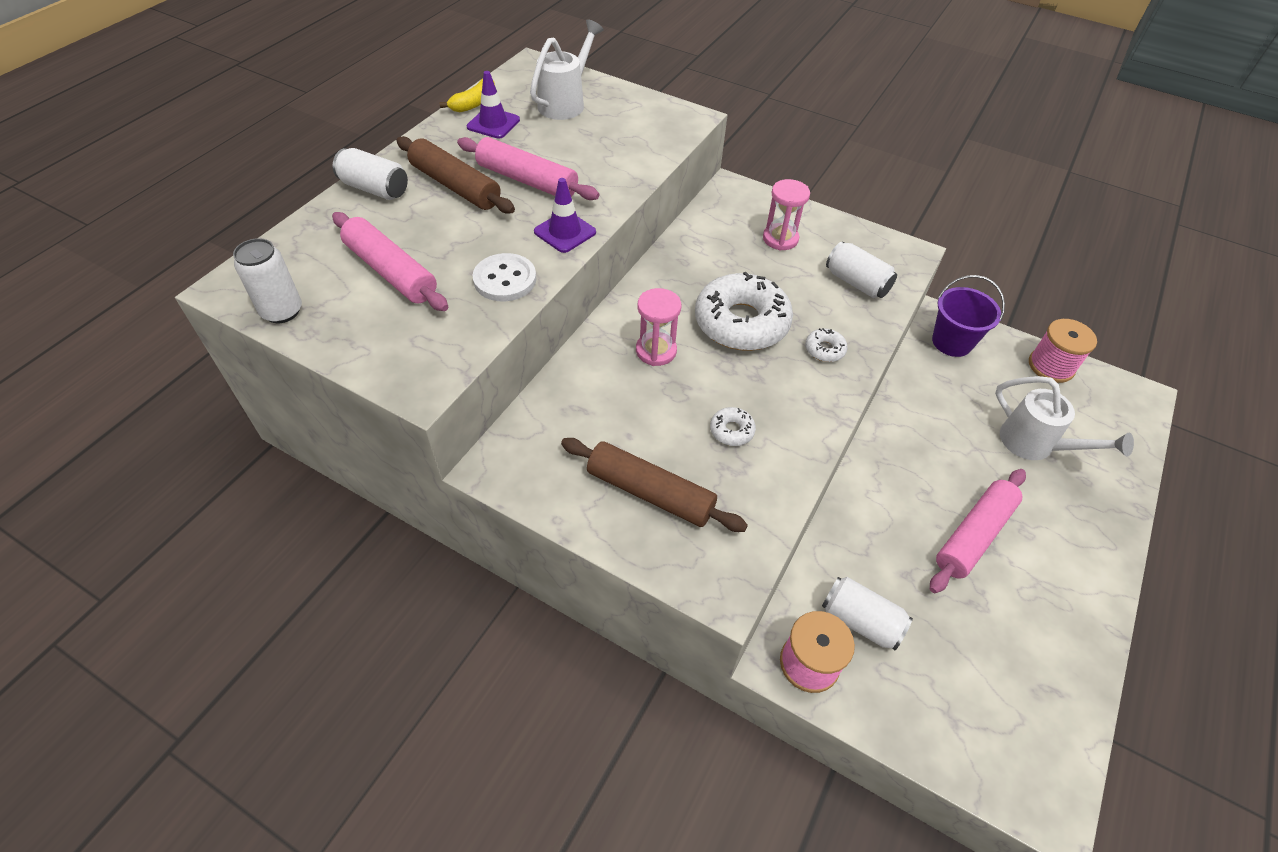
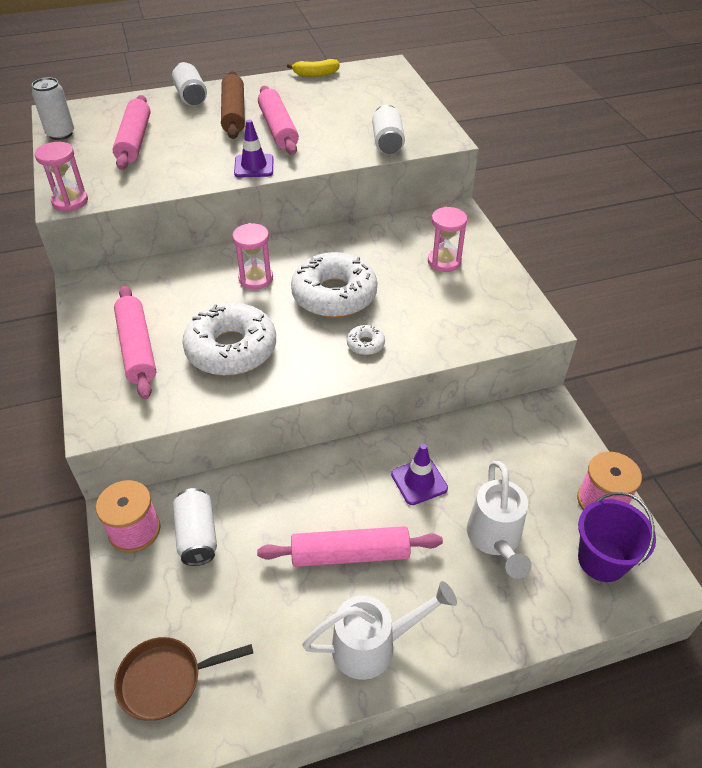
camera: 45 degrees right, 5 degrees down
(429, 381) = (70, 201): none -> pink hourglass
(493, 123) = (309, 90): purple traffic cone -> purple traffic cone (419, 481)
(505, 279) = (182, 174): white button -> none
(566, 103) = (373, 96): white watering can -> white watering can (373, 645)
(650, 493) = (137, 348): brown rolling pin -> pink rolling pin
(731, 430) = (231, 349): white donut -> white donut, size x2.38
(857, 283) = (458, 319): white can -> white can (387, 142)
(952, 342) = (534, 427): purple bucket -> purple bucket (602, 560)
(996, 751) = (166, 680): none -> brown pan

